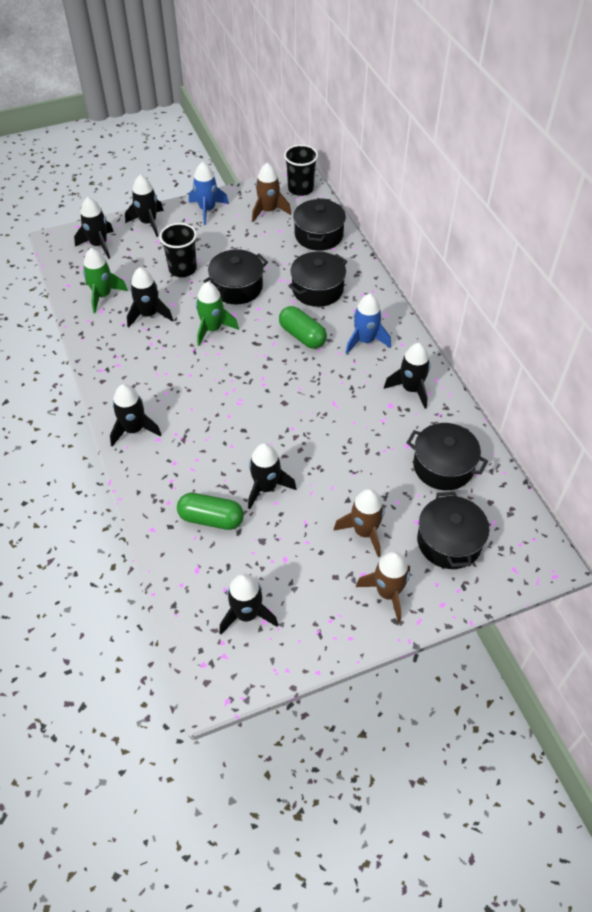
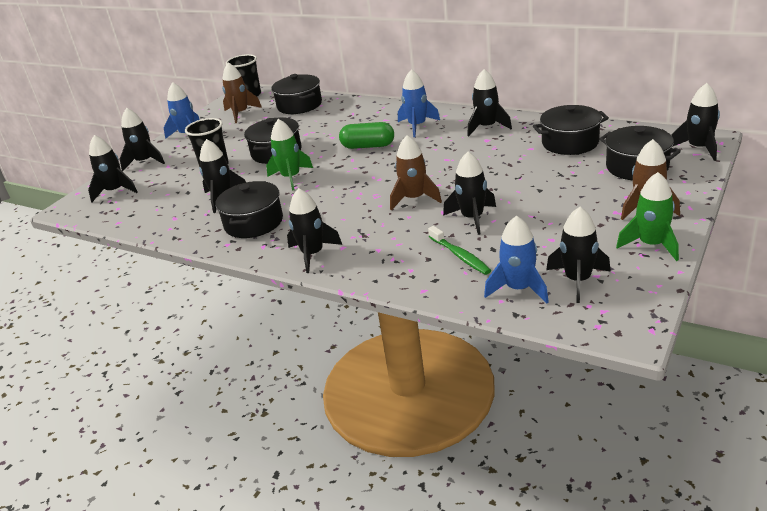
camera: 35 degrees left, 20 degrees down
(103, 295) = (162, 211): green rocket -> green rocket (651, 245)
(204, 585) = (518, 289): none -> blue rocket
(211, 519) = (460, 256): green capsule -> green toothbrush
(317, 289) = (341, 124): black pot -> black pot (254, 222)
(364, 532) = (578, 195): brown rocket -> brown rocket (414, 199)
(526, 565) = (698, 148): none -> black rocket

